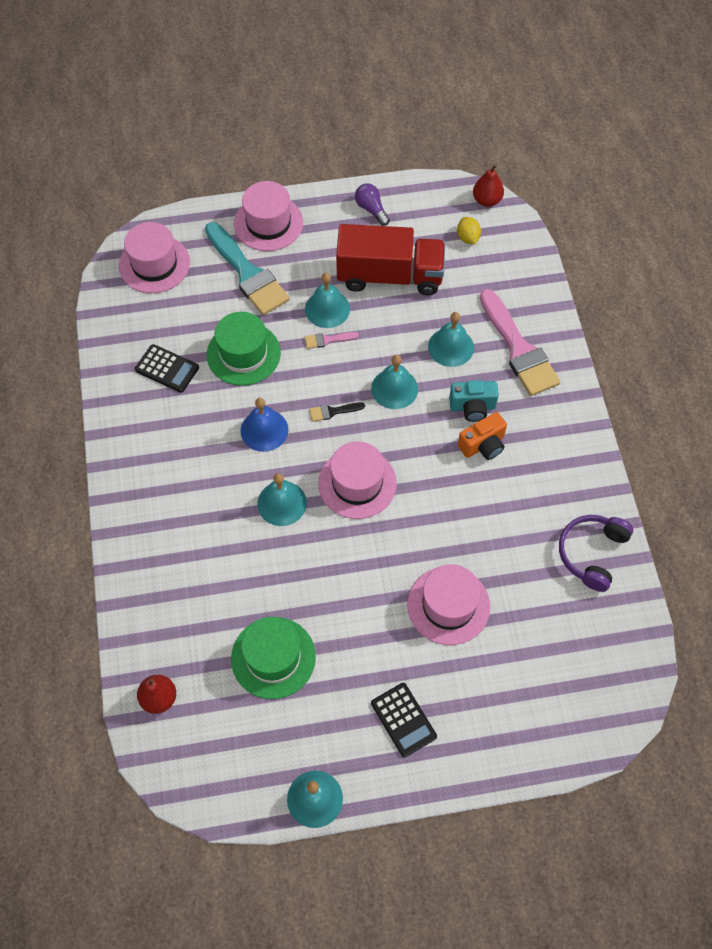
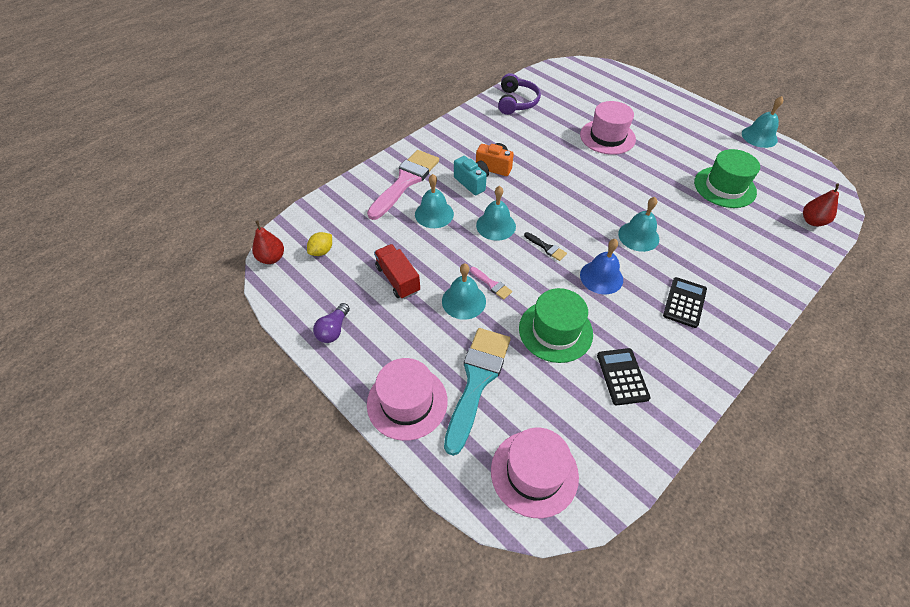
camera: 125 degrees left, 10 degrees down
(357, 483) = (583, 208): pink hat -> none
(390, 276) = (398, 279): red truck -> red truck, size x0.57
(403, 720) = (683, 126): black calculator -> black calculator (684, 302)
(592, 553) = (516, 102): purple headphones -> purple headphones turned 75 degrees counterclockwise

